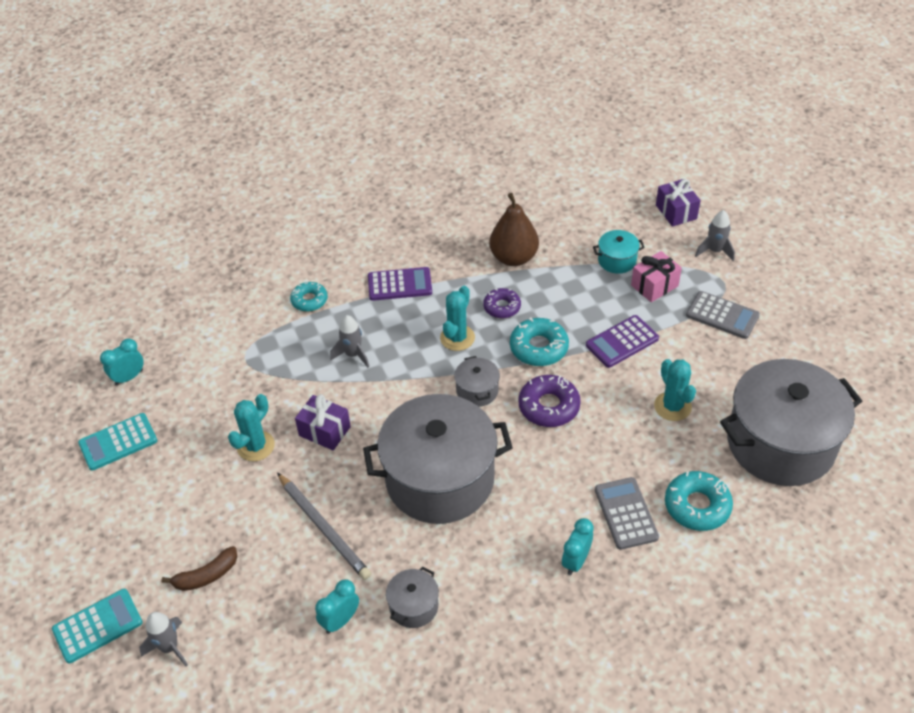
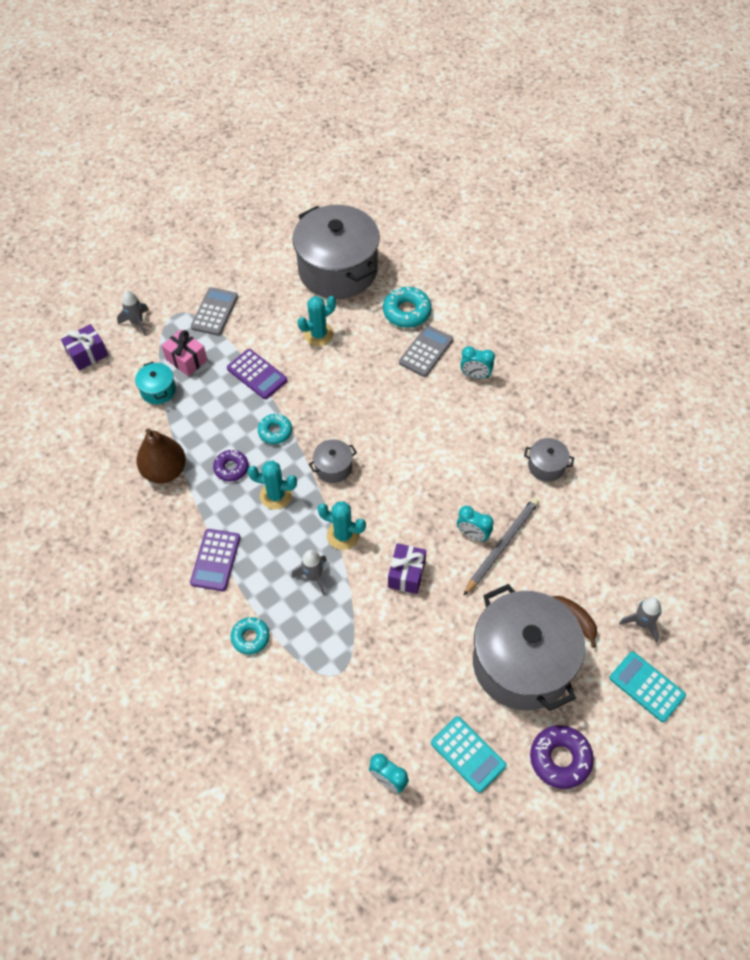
camera: 105 degrees left, 10 degrees up
(256, 446) = (438, 626): turquoise cactus -> turquoise cactus (343, 535)
(340, 620) = (575, 510): turquoise clock -> turquoise clock (473, 535)
(399, 284) = (215, 560): purple calculator -> purple calculator turned 150 degrees counterclockwise
(440, 479) = (430, 475): grey pot -> grey pot (522, 663)
(539, 347) = (275, 431): turquoise donut -> turquoise donut, size x0.66
(549, 406) = (338, 414): purple donut -> purple donut (560, 759)
(626, 513) = (426, 351): grey calculator -> grey calculator turned 150 degrees clockwise

